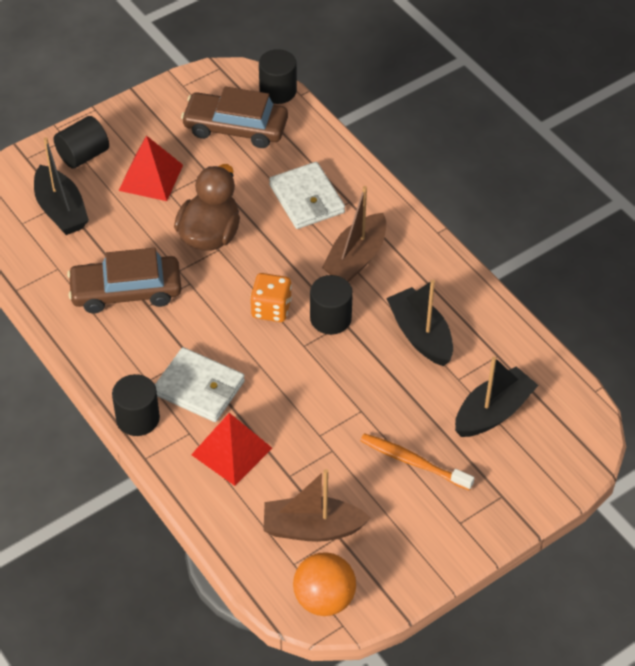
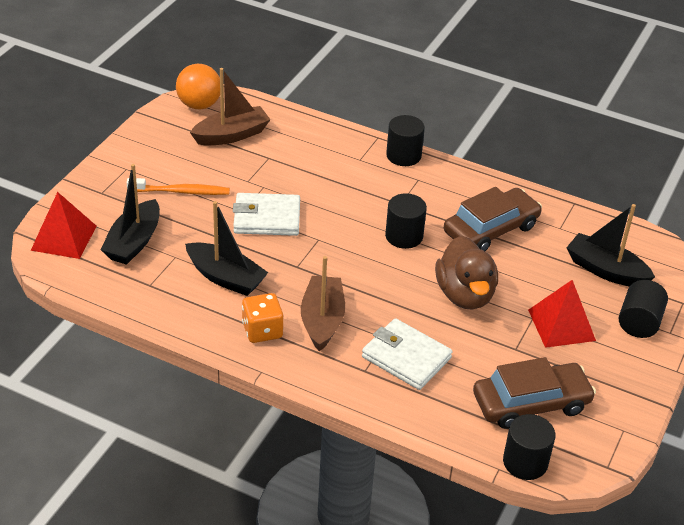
camera: 150 degrees right, 10 degrees down
(199, 388) = (376, 186): white wallet -> white wallet (267, 218)
(232, 451) = (320, 158): red pyramid -> red pyramid (63, 238)
(271, 309) = (365, 256): orange dice -> orange dice (262, 330)
(330, 318) = (310, 265): black cylinder -> black cylinder (404, 236)

